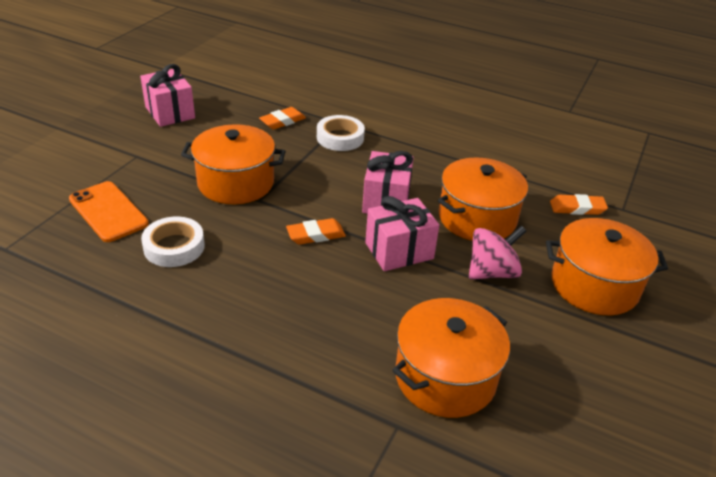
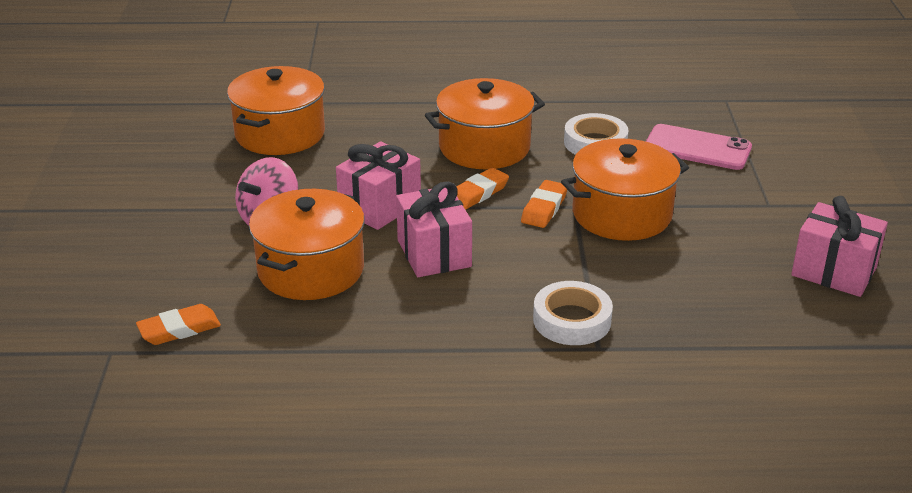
camera: 155 degrees right, 5 degrees down
(108, 212) = (697, 148): orange phone -> pink phone
(282, 121) = (678, 316): orange eraser -> orange eraser (544, 208)
(594, 285) = (151, 240): orange pot -> orange pot (484, 147)

